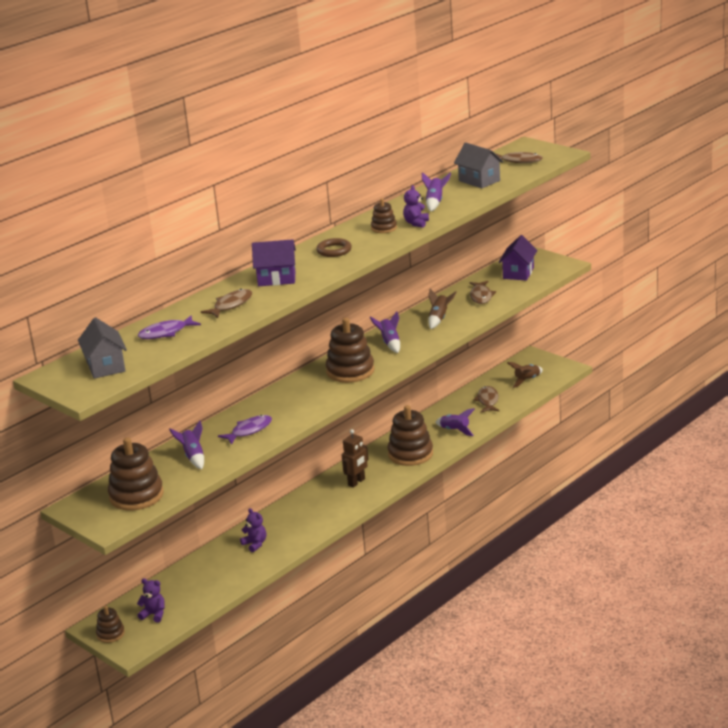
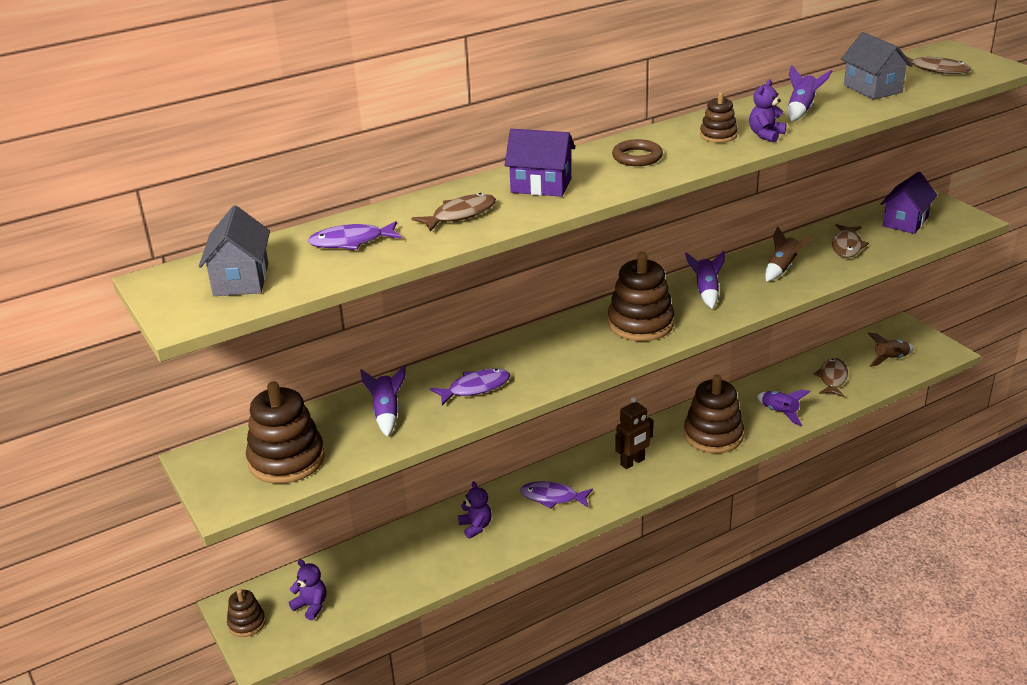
camera: 15 degrees right, 5 degrees up
(305, 515) = (552, 497): none -> purple fish

